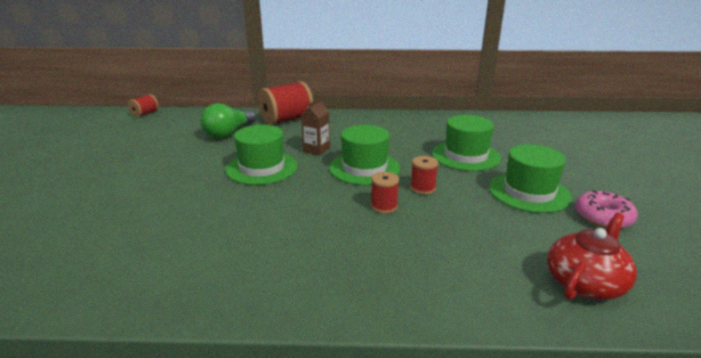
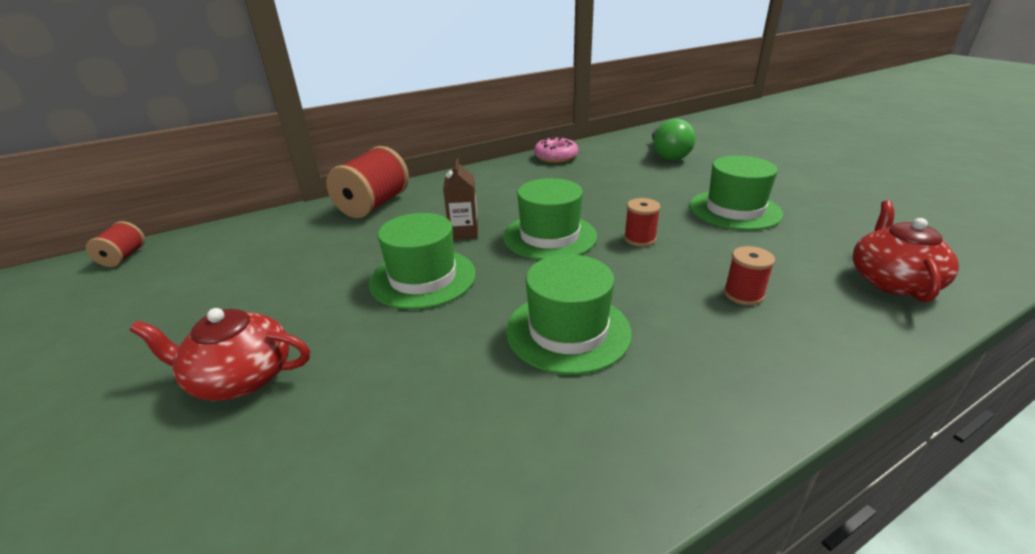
camera: 30 degrees left, 5 degrees up
(130, 185) = (240, 377): none -> red teapot
(229, 133) = (311, 246): green light bulb -> green light bulb (668, 154)
(384, 206) = (630, 274): red spool -> red spool (743, 294)
(465, 156) = (631, 190): green hat -> green hat (568, 331)
(603, 217) = (818, 213): pink donut -> pink donut (556, 157)

